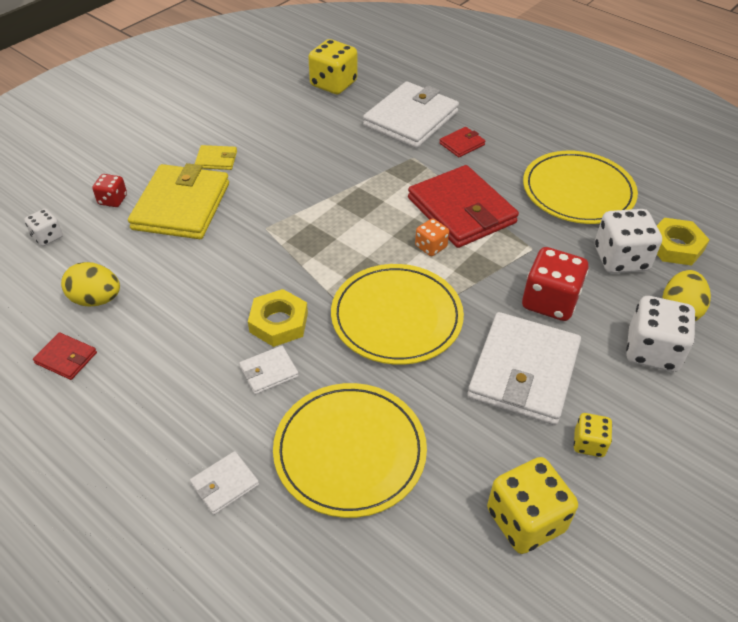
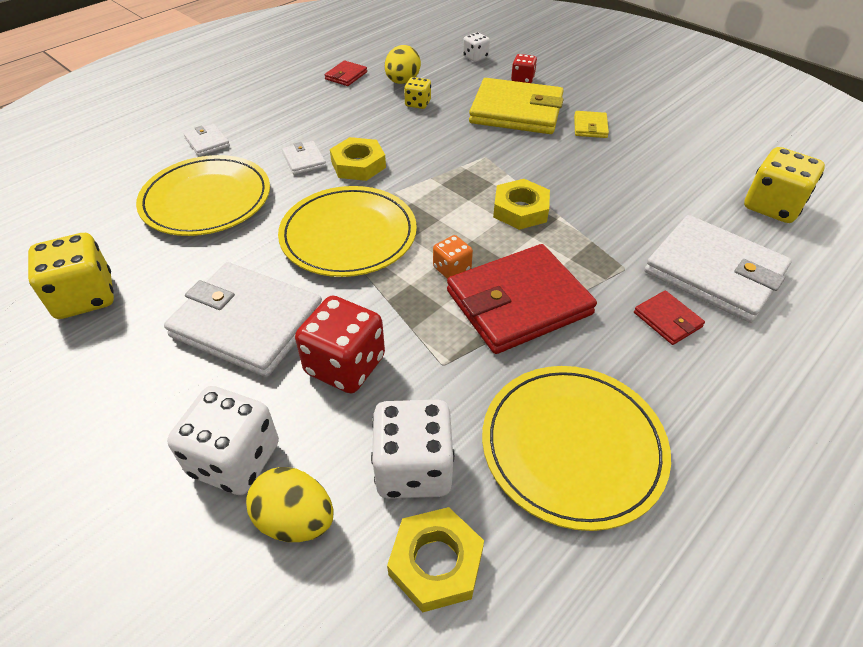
camera: 95 degrees right, 0 degrees up
(348, 207) = (520, 210): none -> yellow nut
(589, 443) = (136, 360): yellow dice -> yellow dice (418, 103)

